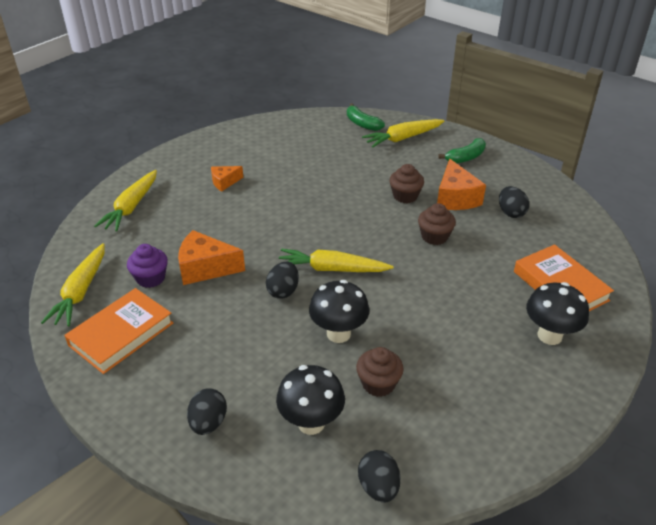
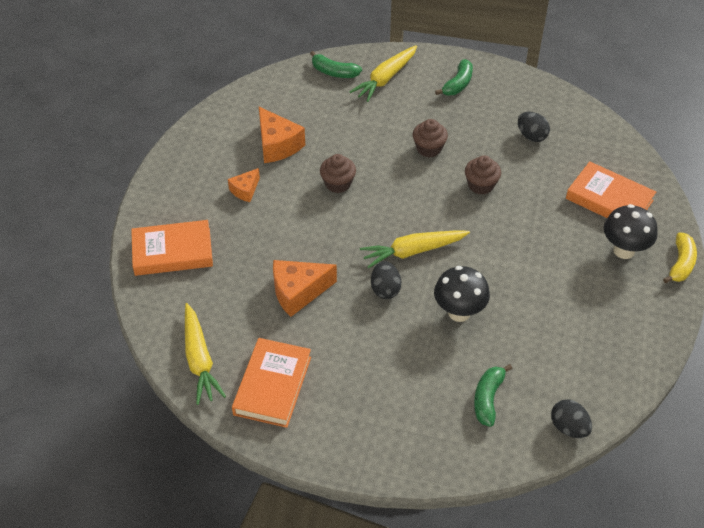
camera: 25 degrees left, 10 degrees up
(131, 207) = (172, 251): yellow carrot -> orange book
(150, 278) = (255, 321): purple cupcake -> none
(208, 423) = (408, 432): black egg -> none
(311, 423) = (488, 399): black mushroom -> green banana
(378, 384) = (518, 345): brown cupcake -> brown cupcake (338, 183)
(455, 198) = (475, 135): orange cheese -> orange cheese (277, 145)
(609, 369) = (680, 264): none -> yellow banana

